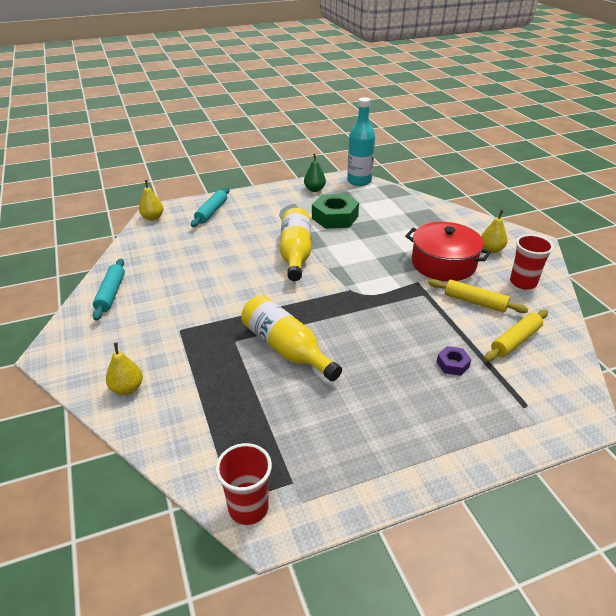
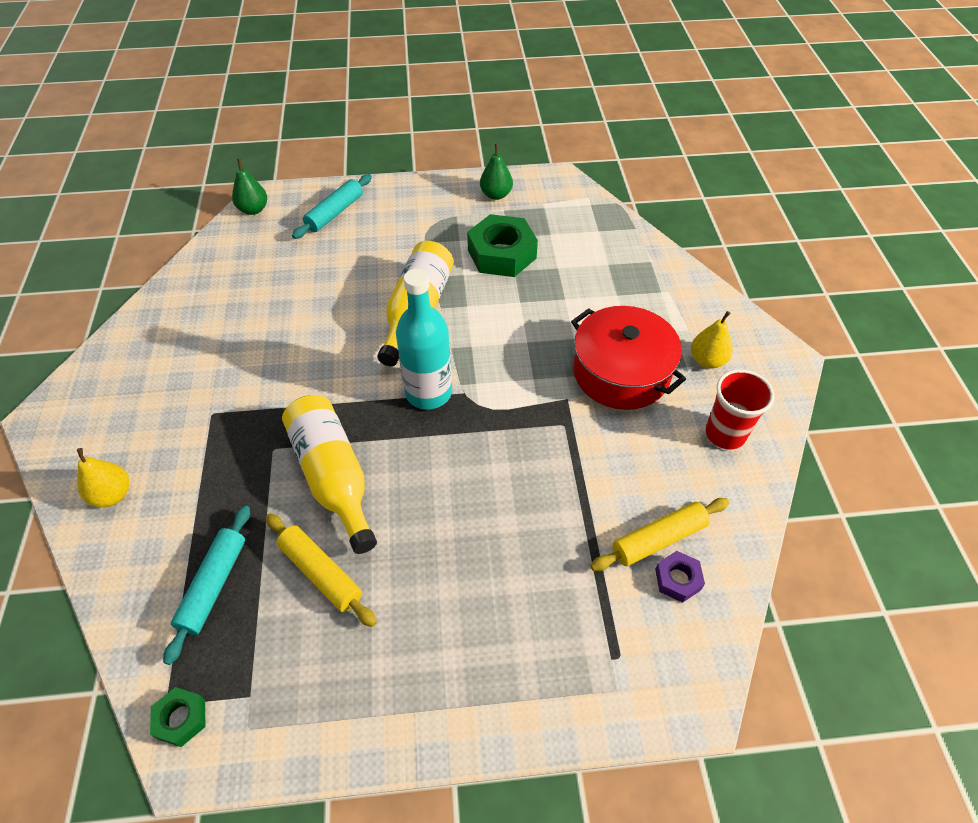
camera: 15 degrees right, 15 degrees up
(111, 294) = (151, 334): turquoise rolling pin -> turquoise rolling pin (213, 585)
(152, 218) = (253, 210): yellow pear -> green pear
(248, 508) = (181, 719): red cup -> green nut
(359, 181) = (569, 189): turquoise bottle -> turquoise bottle (428, 392)
(452, 364) = (547, 559): purple nut -> purple nut (677, 579)
(475, 302) = (633, 454): yellow rolling pin -> yellow rolling pin (321, 573)

